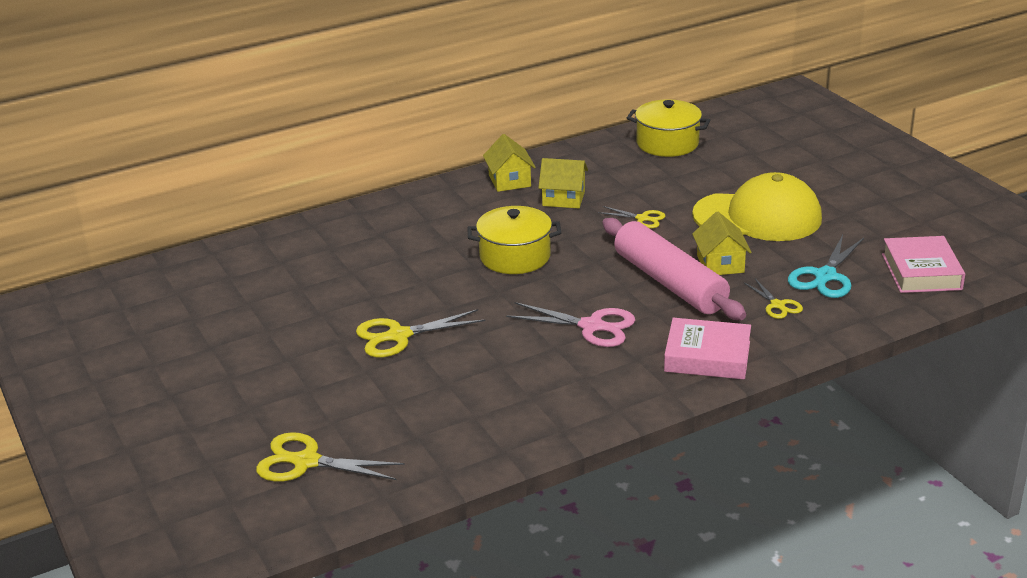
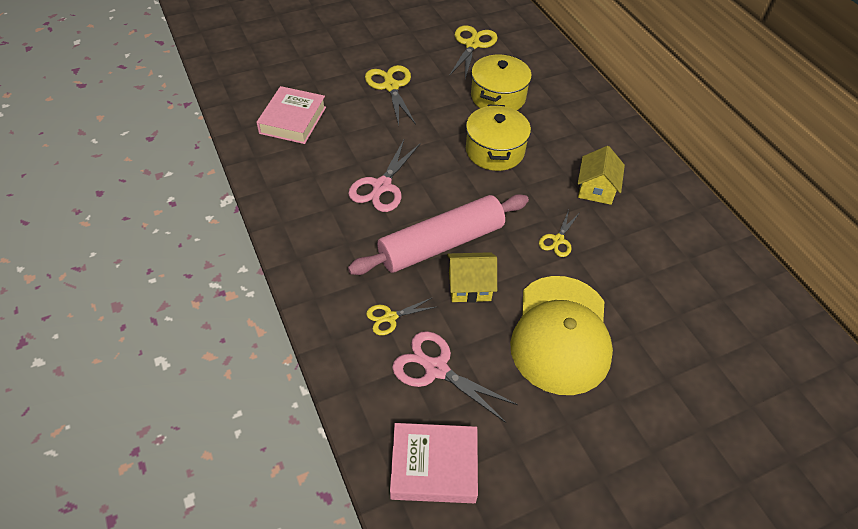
camera: 90 degrees right, 20 degrees up
(306, 462) = (264, 48): yellow scissors -> yellow scissors (472, 45)
(509, 181) = (628, 156): yellow house -> none
(667, 143) = (724, 282): yellow pot -> yellow pot (498, 97)
(707, 356) = (321, 252): pink book -> pink book (293, 120)
(825, 276) = (436, 369): turquoise scissors -> pink scissors

